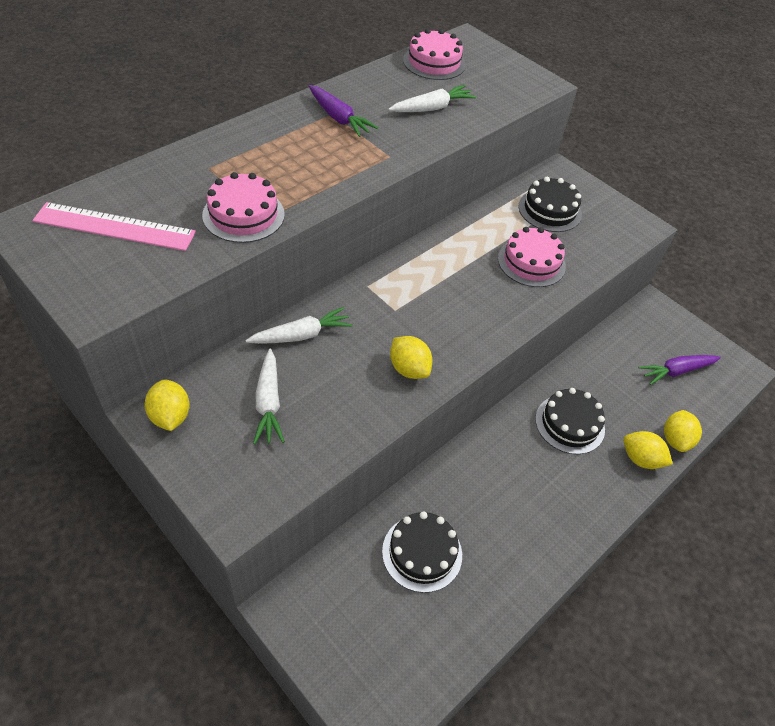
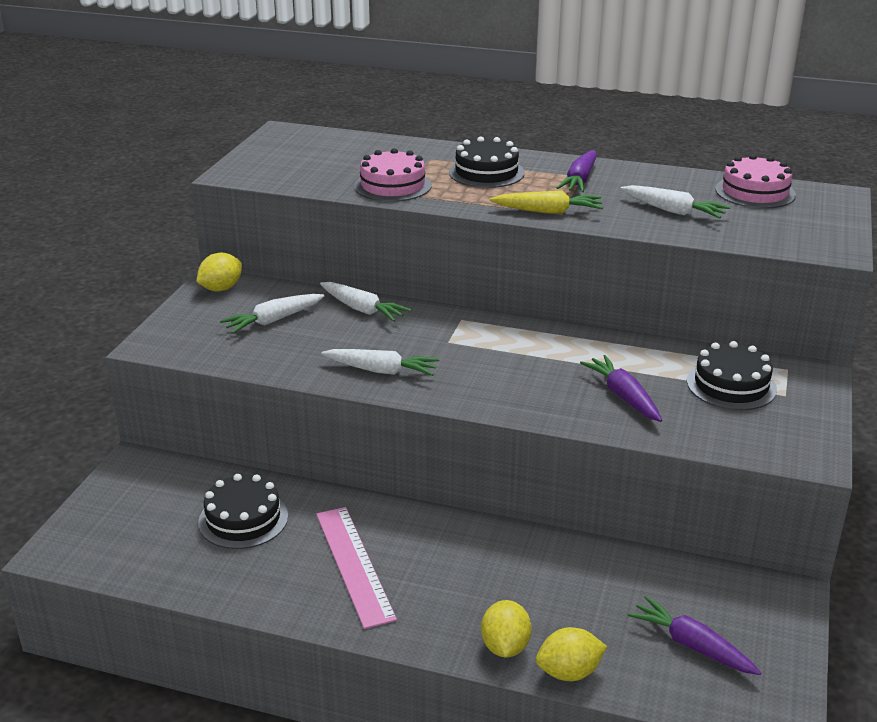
camera: 65 degrees right, 20 degrees down
(115, 226) = (319, 153): pink ruler -> pink ruler (354, 564)
(379, 160) = (548, 211): none -> yellow carrot
(409, 369) = (381, 370): yellow lemon -> white carrot
(531, 262) = (623, 396): pink cake -> purple carrot
(569, 424) = (499, 572): black cake -> black cake (486, 172)

